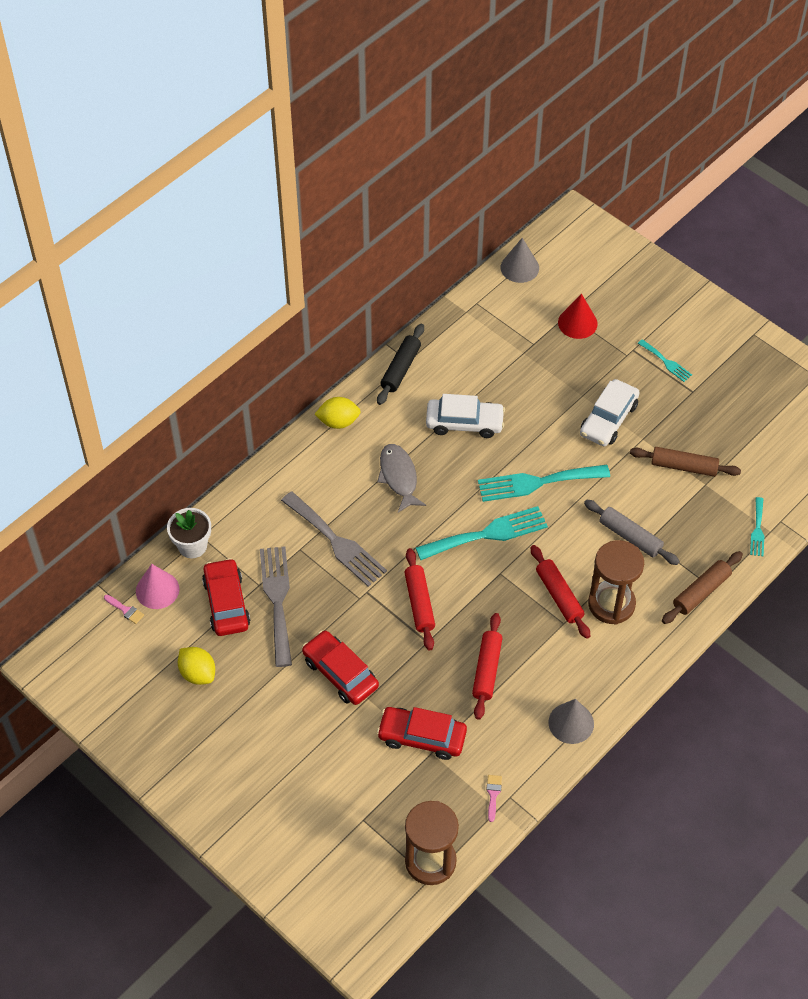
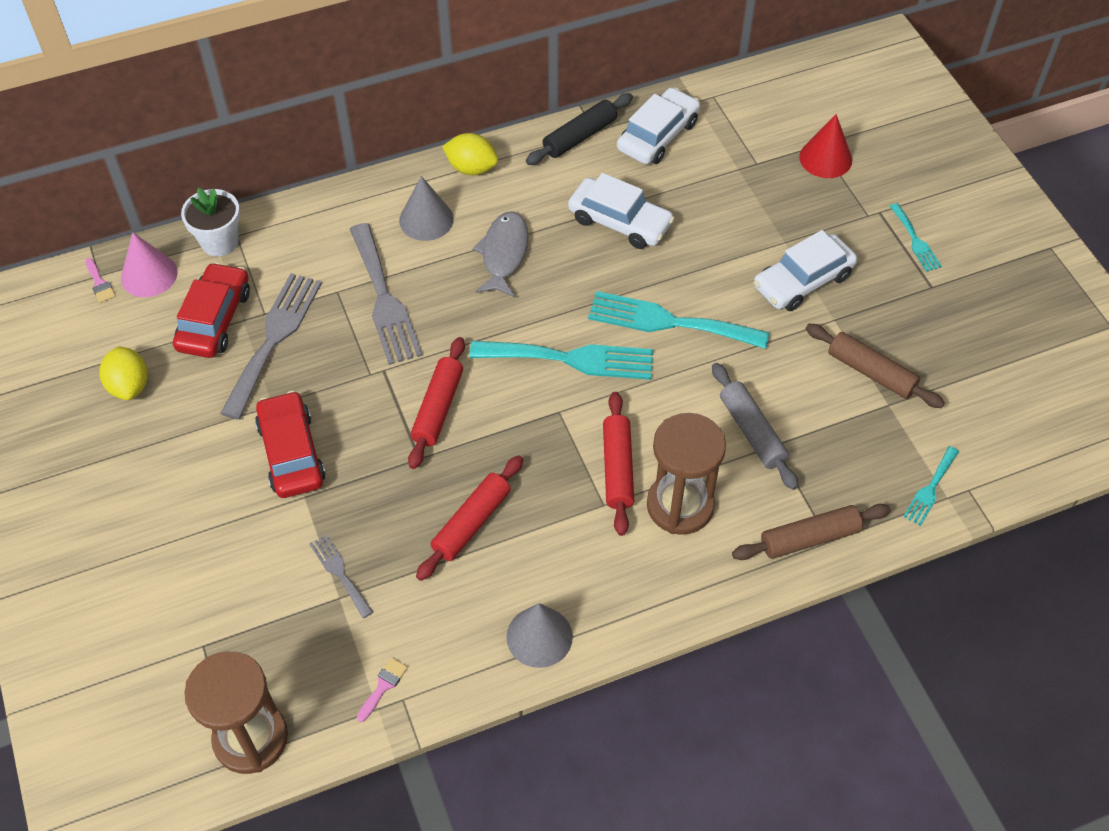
camera: 25 degrees right, 0 degrees up
(422, 737) = (340, 573): red car -> grey fork
(454, 348) = (658, 136): none -> white car
(519, 267) = (788, 75): grey cone -> grey cone (426, 219)

